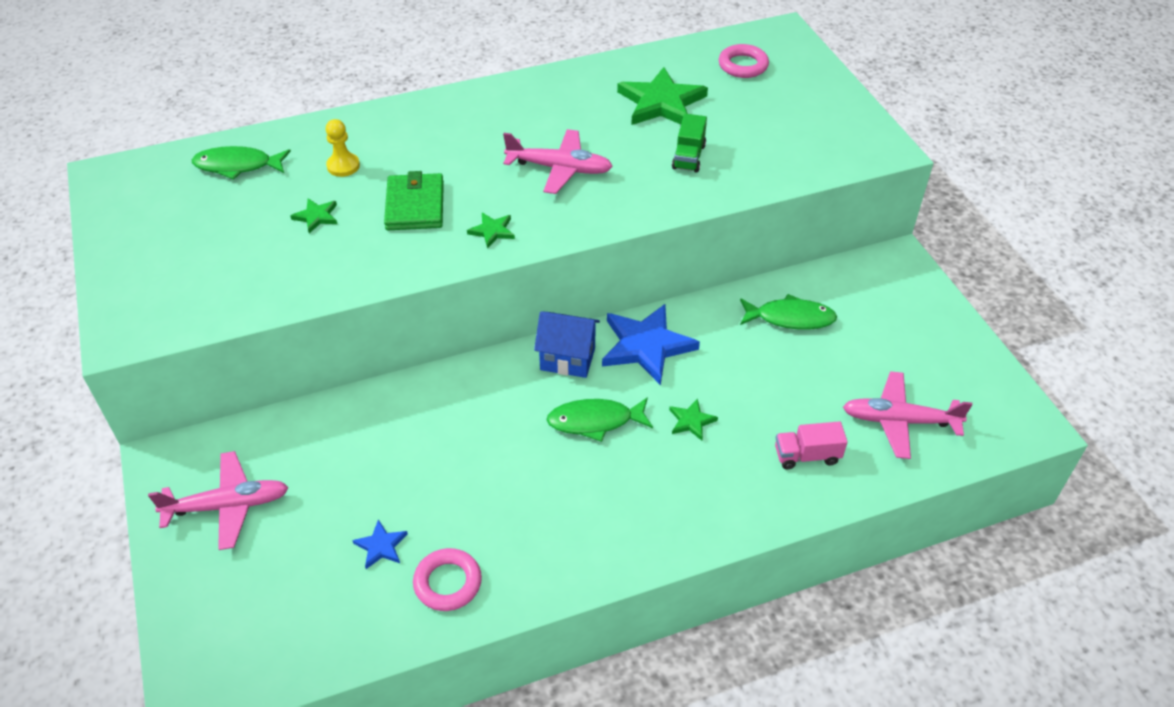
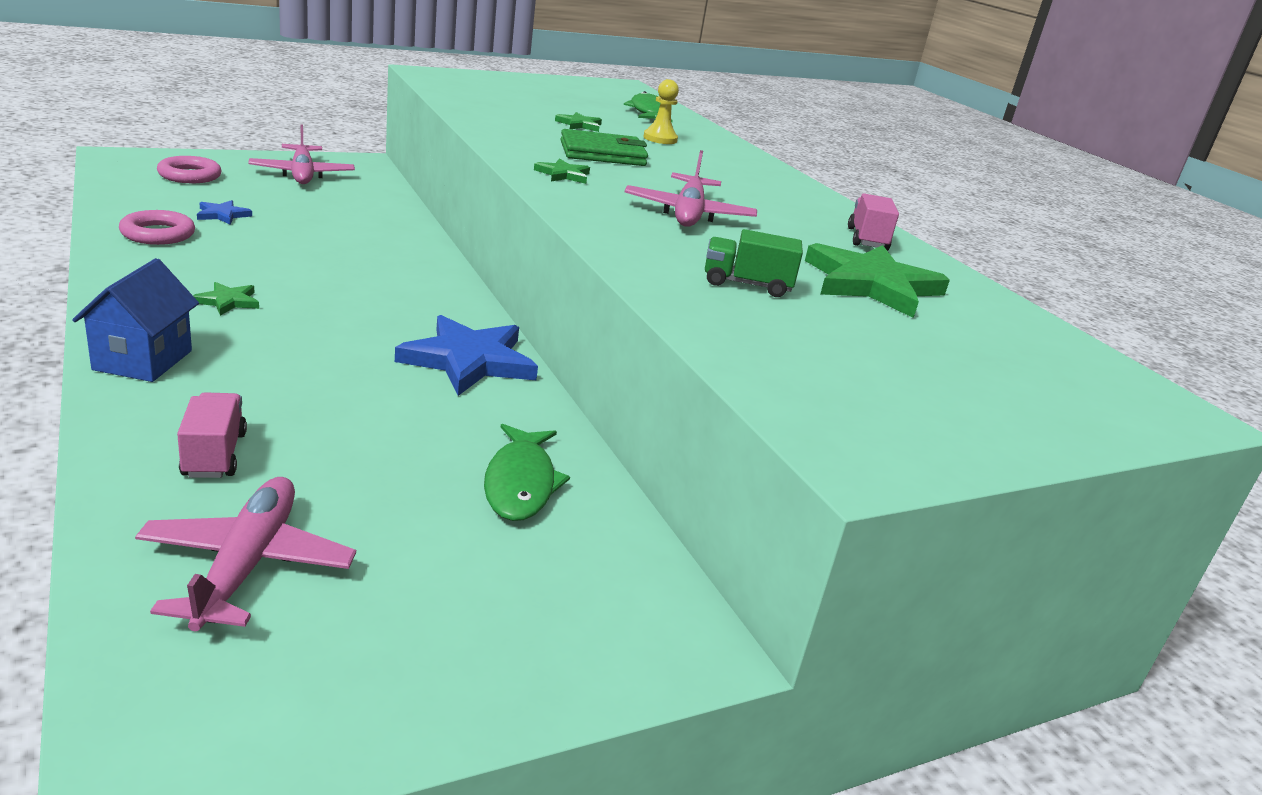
camera: 80 degrees right, 20 degrees down
(567, 359) = (452, 312): blue house -> blue house (143, 360)
(572, 87) = (867, 239): none -> pink truck
(595, 421) = (344, 317): green fish -> none
(691, 421) = (322, 374): green star -> green star (228, 301)
(743, 65) = (1029, 358): pink ring -> pink ring (190, 175)

